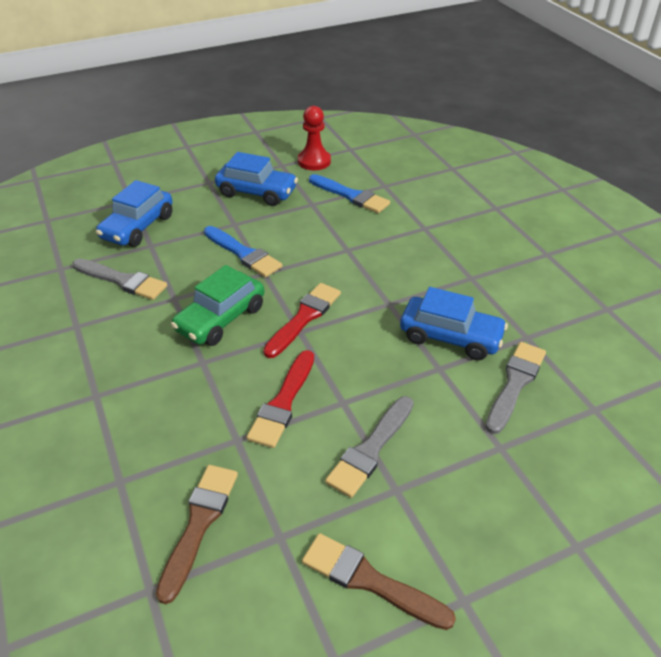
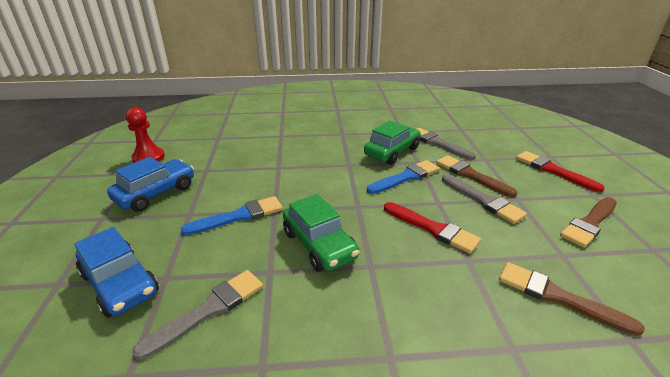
camera: 70 degrees left, 10 degrees down
(304, 318) = (344, 201): red brush -> red brush (553, 170)
(350, 195) = (214, 152): blue brush -> blue brush (405, 177)
(434, 432) = (471, 175): none -> brown brush
(450, 337) = (392, 152): blue car -> green car

